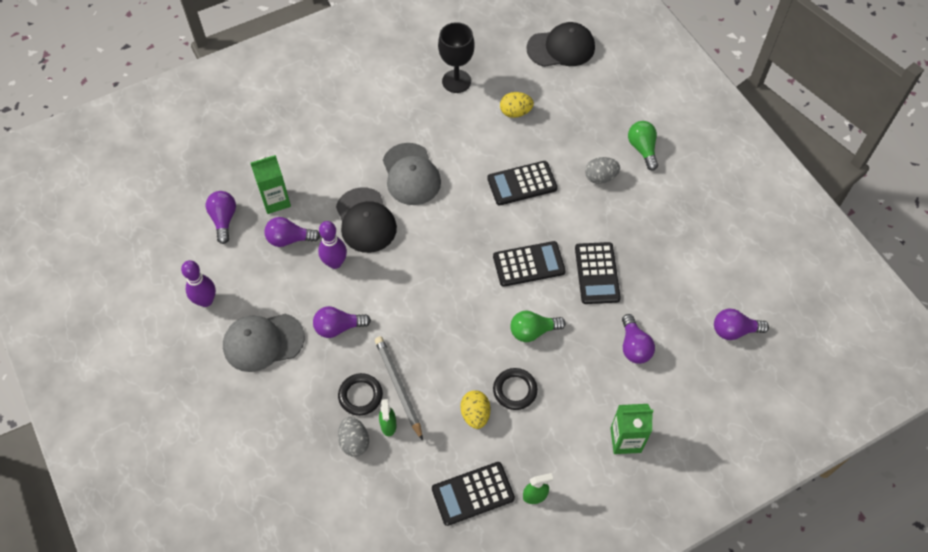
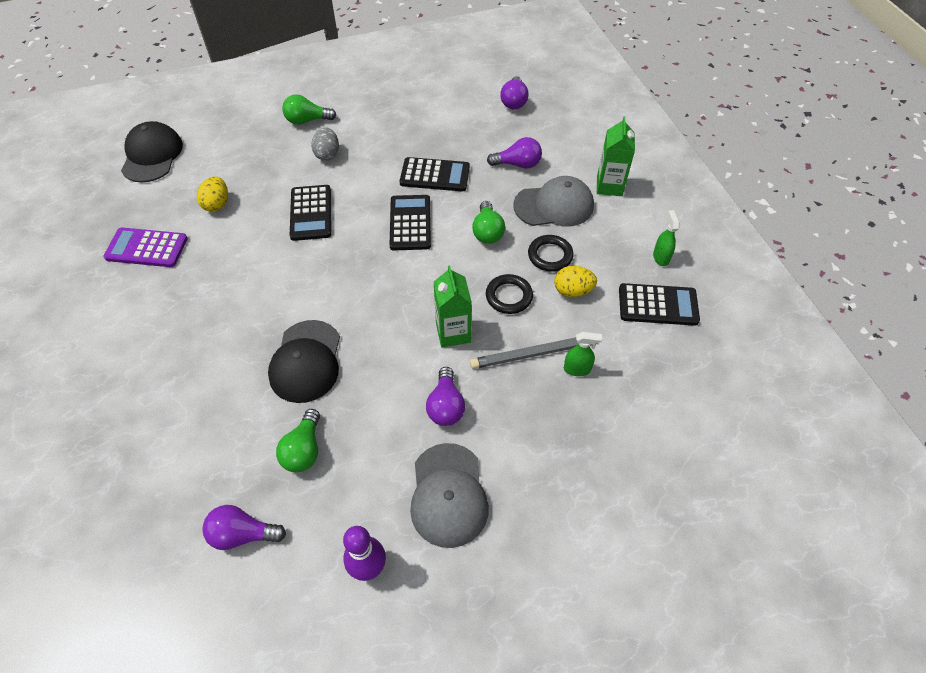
camera: 80 degrees left, 5 degrees down
(275, 201) = (237, 462): green carton -> green carton (453, 333)
(289, 239) = (304, 450): purple light bulb -> green light bulb
(335, 263) = (355, 401): purple bowling pin -> none
(354, 442) = (594, 405): grey egg -> none
(360, 396) = (538, 392): black ring -> black ring (509, 296)
(365, 220) = (306, 361): black cap -> black cap turned 105 degrees clockwise
(411, 174) = (258, 308): grey cap -> grey cap (554, 206)
(456, 81) = (146, 248): black goblet -> purple calculator
(473, 494) = (658, 305): black calculator -> black calculator turned 75 degrees counterclockwise

